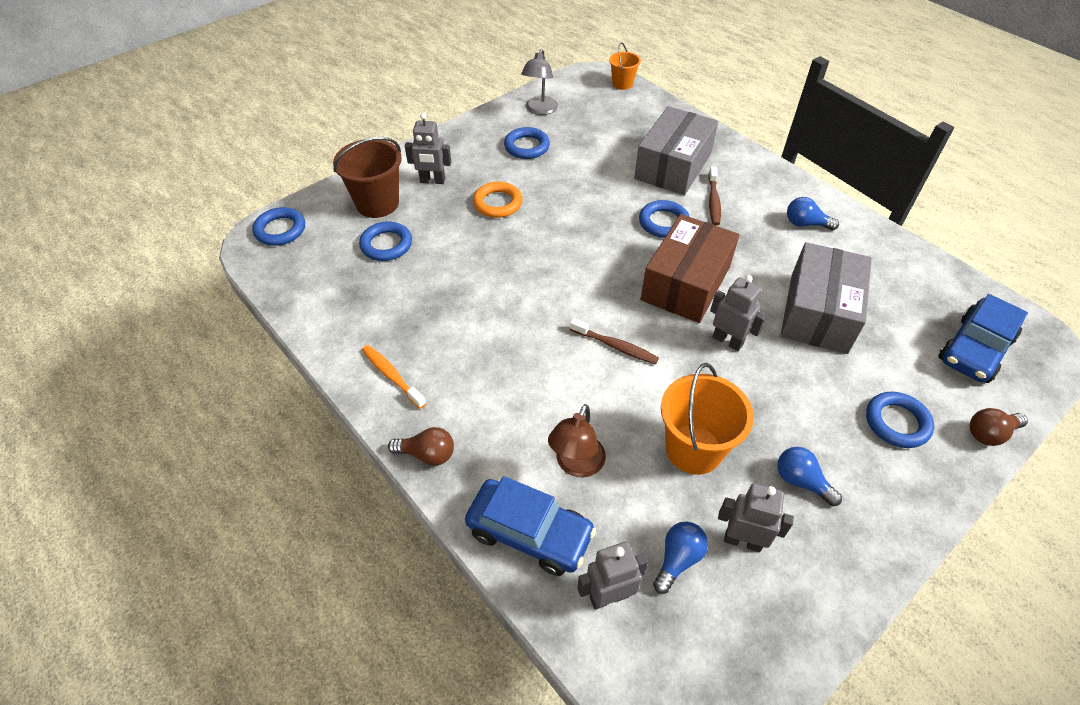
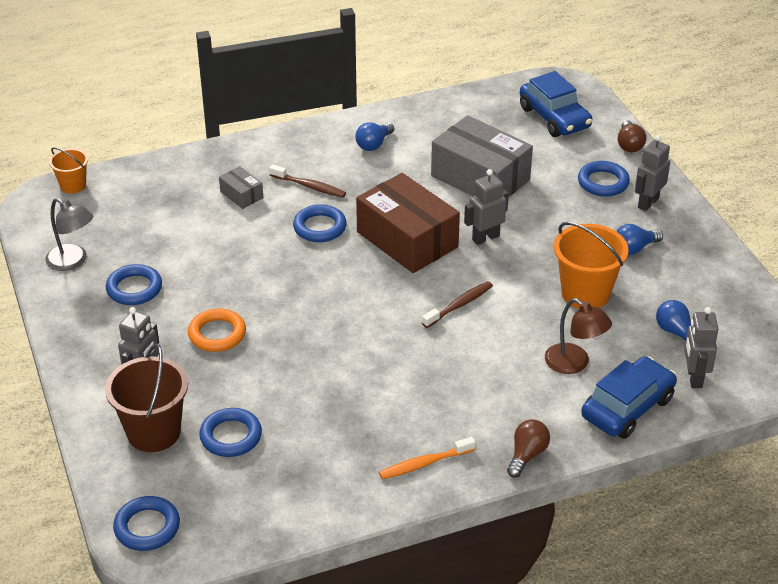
camera: 70 degrees left, 10 degrees down
(673, 166) = (241, 195): grey box -> grey box, size x0.45
(742, 541) = (672, 295): grey robot -> grey robot (648, 203)

